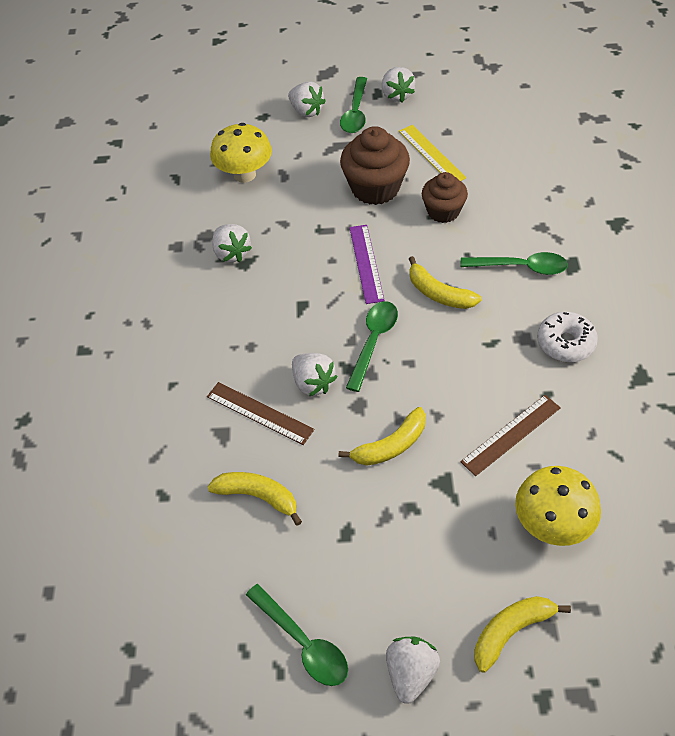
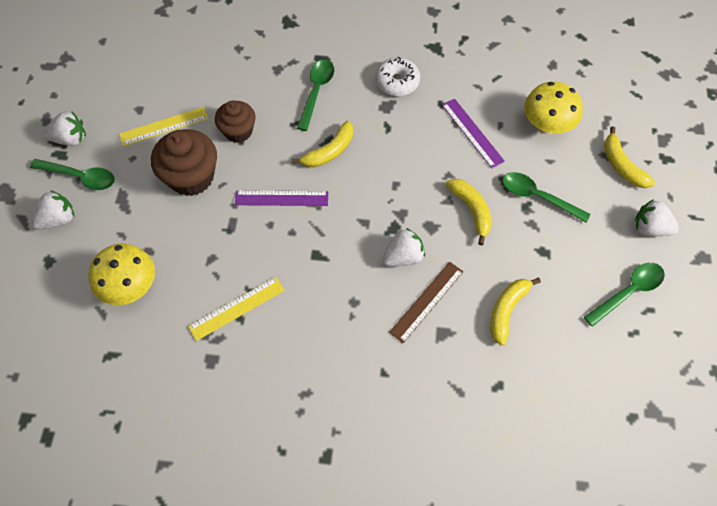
camera: 85 degrees left, 10 degrees up
(232, 253) = (237, 308): white strawberry -> yellow ruler
(373, 342) = (369, 206): green spoon -> green spoon (537, 197)
(511, 434) = (472, 133): brown ruler -> purple ruler

